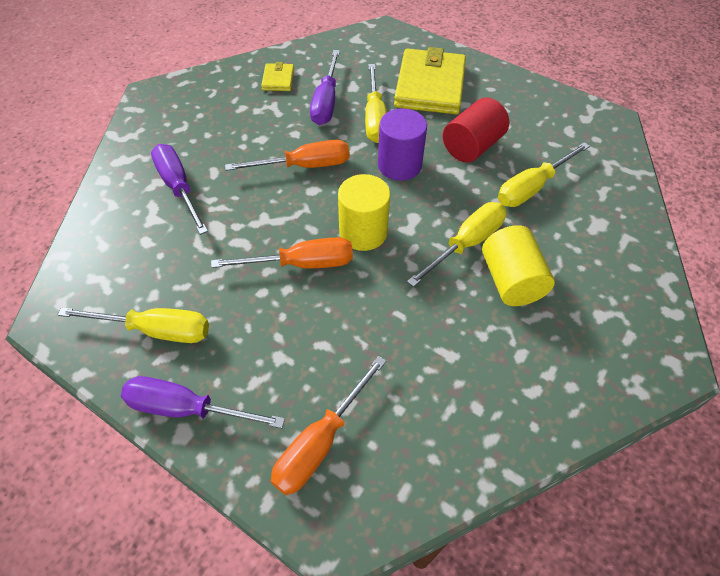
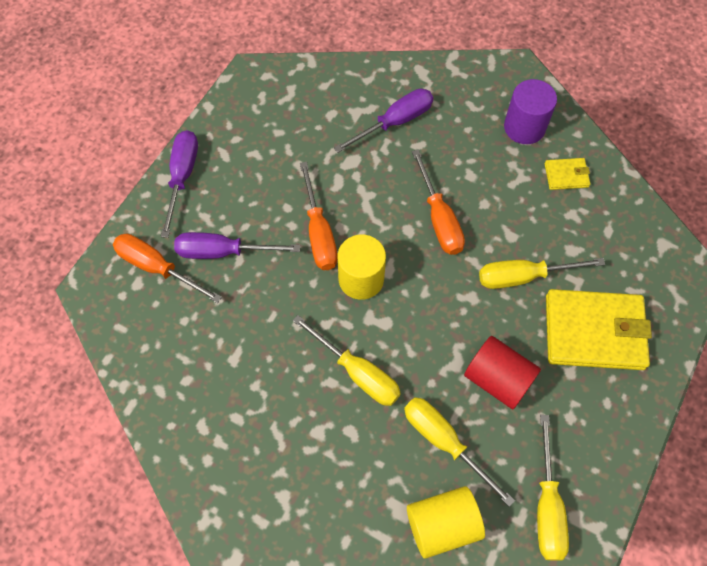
camera: 85 degrees right, 10 degrees up
(156, 330) = (246, 142): yellow screwdriver -> yellow screwdriver (547, 506)
(326, 102) = (540, 226): purple screwdriver -> purple screwdriver (223, 252)
(399, 165) = (455, 306): purple cylinder -> purple cylinder (524, 127)
(511, 281) = (316, 413): yellow cylinder -> yellow cylinder (442, 525)

